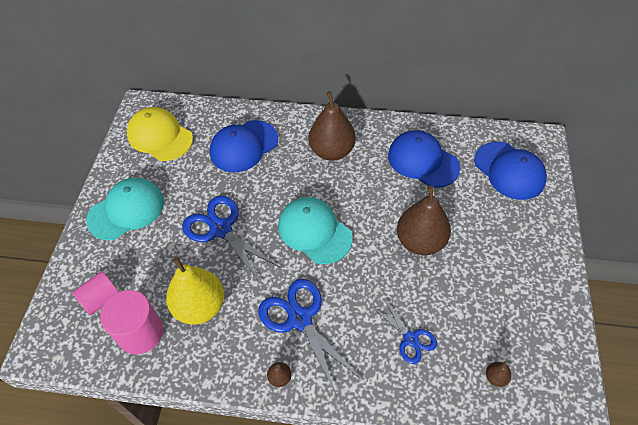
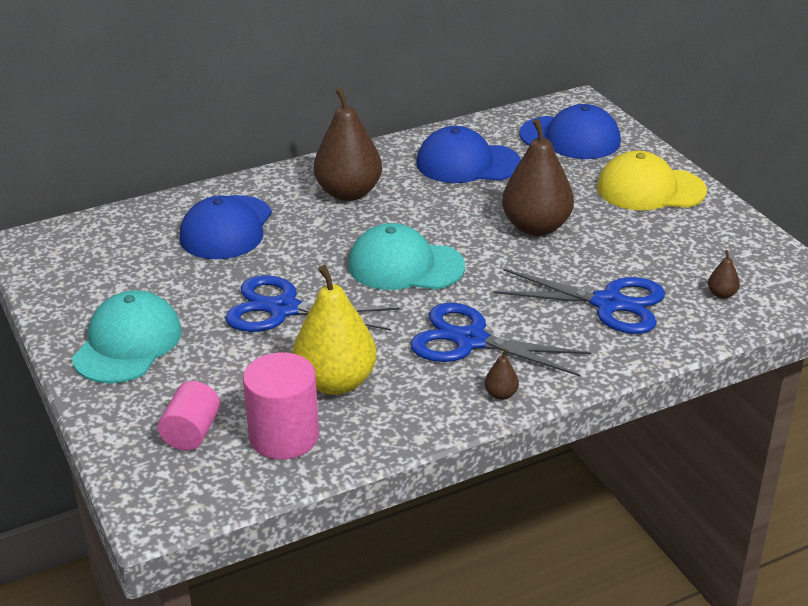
camera: 35 degrees left, 20 degrees down
(160, 136) = (92, 261): yellow cap -> yellow cap (650, 189)
(410, 338) = (608, 303): blue scissors -> blue scissors, size x1.71

